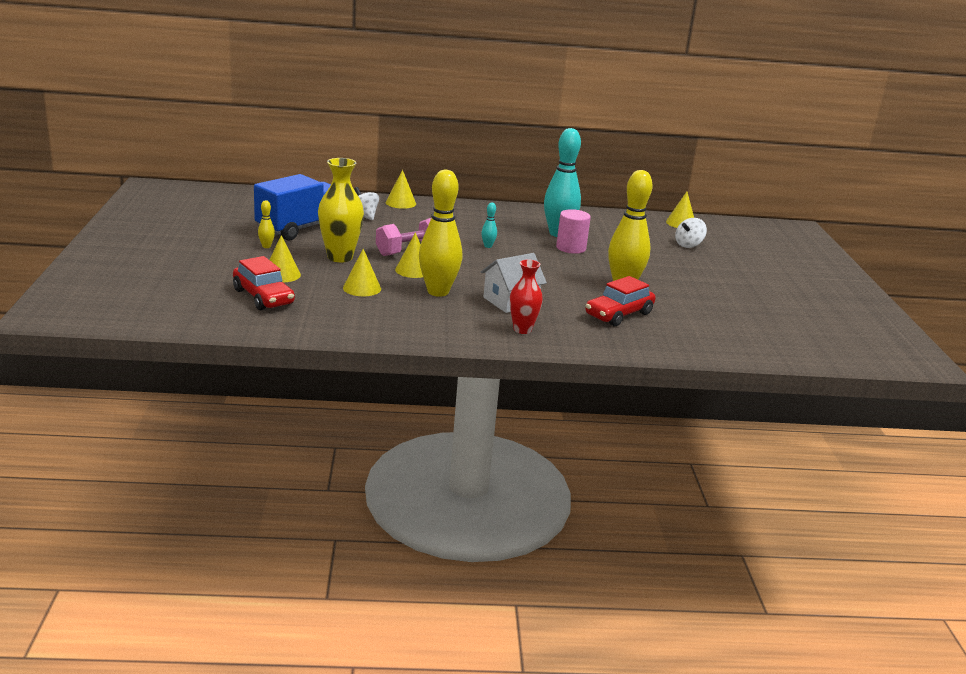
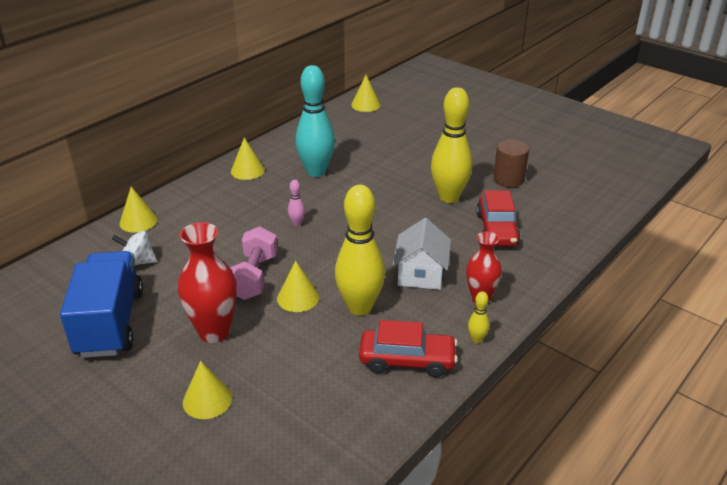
camera: 45 degrees left, 10 degrees up
(263, 297) = (248, 445): red car -> red car (407, 360)
(266, 246) = (123, 374): yellow bowling pin -> yellow bowling pin (476, 339)
(340, 257) = (214, 332): yellow vase -> red vase
(362, 288) = (301, 355): yellow cone -> yellow cone (247, 170)
(488, 246) = (297, 223): turquoise bowling pin -> pink bowling pin
(571, 248) = (351, 181): pink cylinder -> none
(688, 245) = (408, 125): white spinning top -> none
(697, 302) = (508, 179): none -> brown cylinder

